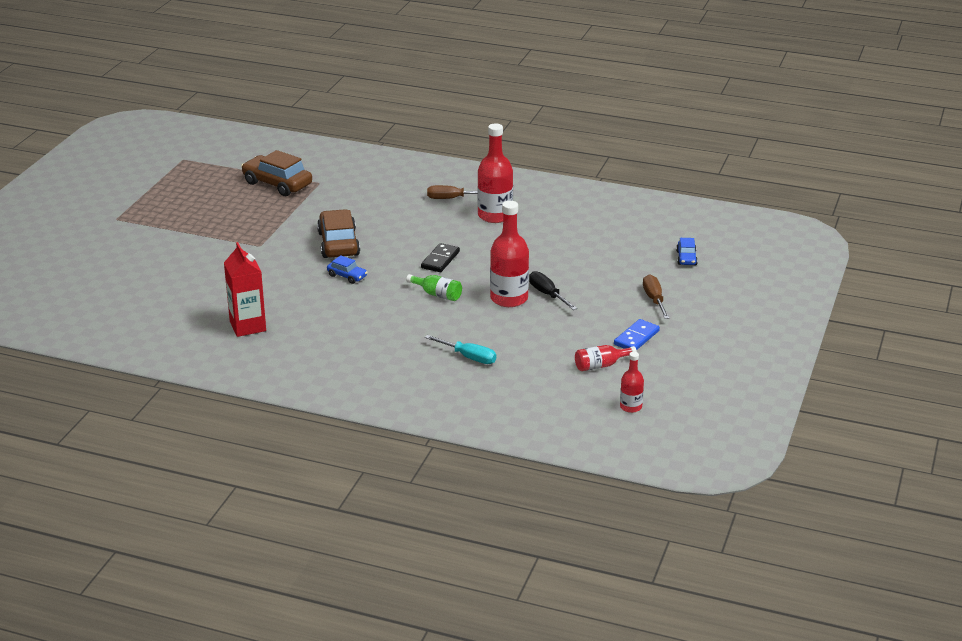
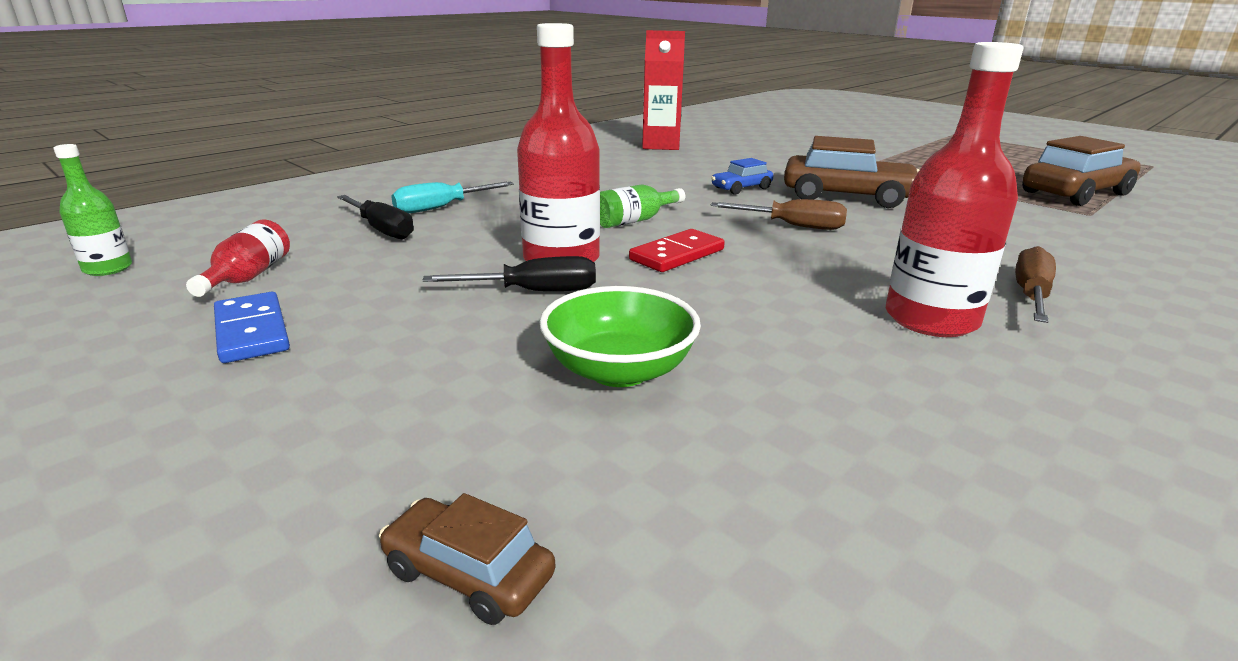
camera: 115 degrees right, 5 degrees down
(440, 260) = (749, 240): black domino -> none
(476, 273) = (677, 255): none -> red domino
(517, 359) = (382, 230): none -> black screwdriver
(588, 262) = (619, 370): none -> green bowl
(630, 407) = (108, 268): red bottle -> green bottle
(654, 299) = (340, 405): brown screwdriver -> brown screwdriver (794, 226)
(686, 258) = (468, 574): blue car -> brown car

